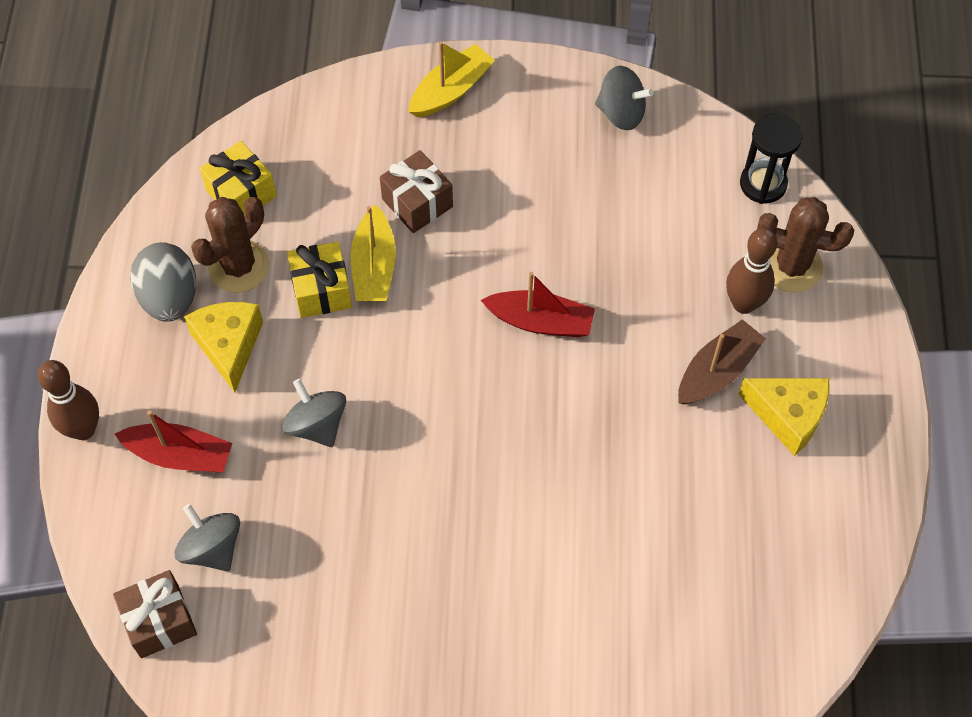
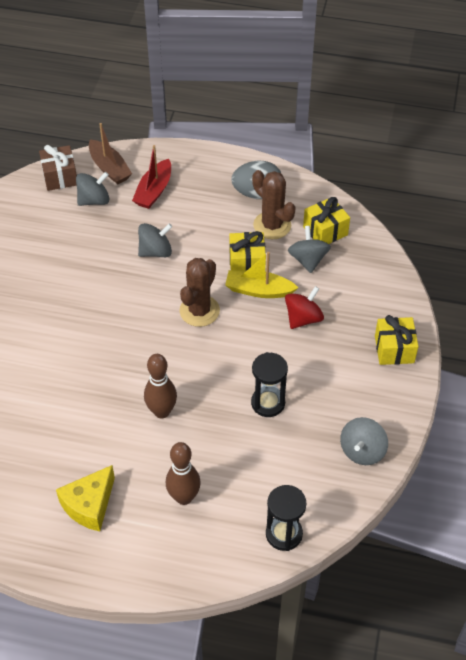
camera: 100 degrees right, 10 degrees down
(83, 429) = (181, 153): brown bowling pin -> brown bowling pin (162, 411)
(229, 346) = (218, 217): yellow cheese -> none
(304, 209) = (308, 260): none -> grey spinning top
(417, 203) = (303, 318): brown gift -> red spinning top
(451, 90) = (394, 349): yellow boat -> yellow gift
(540, 321) = (198, 372): red boat -> none
(573, 227) = (268, 403): none -> black hourglass
(717, 371) = (135, 468): brown boat -> brown boat (109, 168)
(792, 266) = (208, 537): brown cactus -> brown cactus (199, 311)

